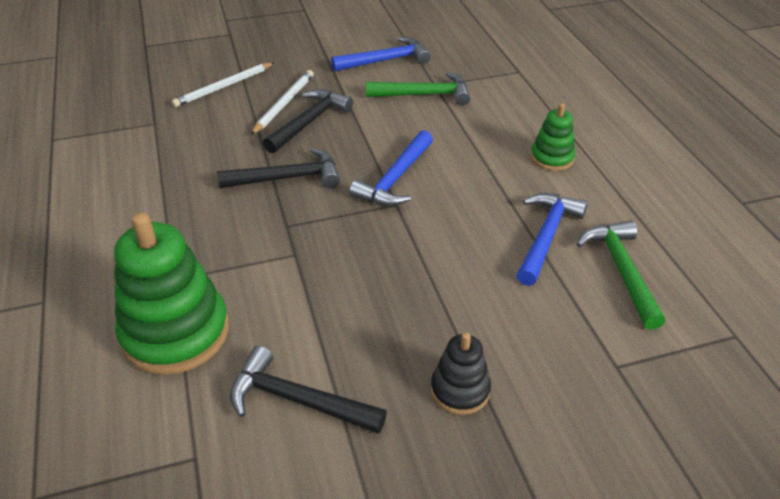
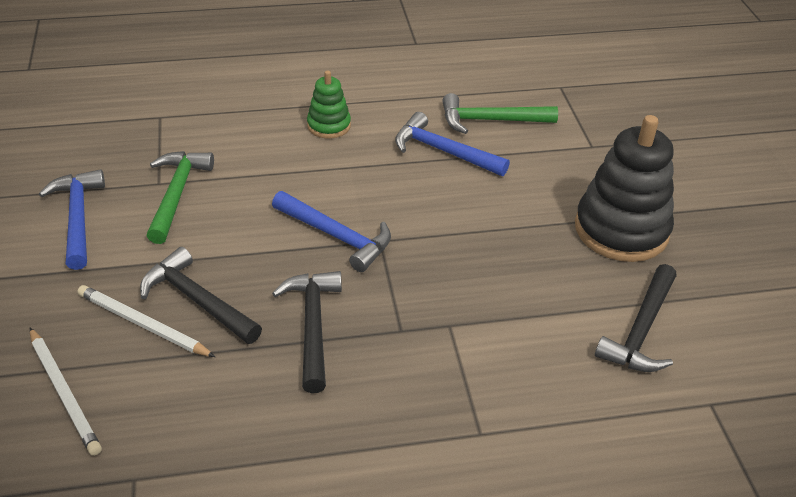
camera: 85 degrees left, 0 degrees up
(175, 332) = (562, 426): green stacking toy -> none
(460, 390) = (621, 230): black stacking toy -> black stacking toy, size x1.92

